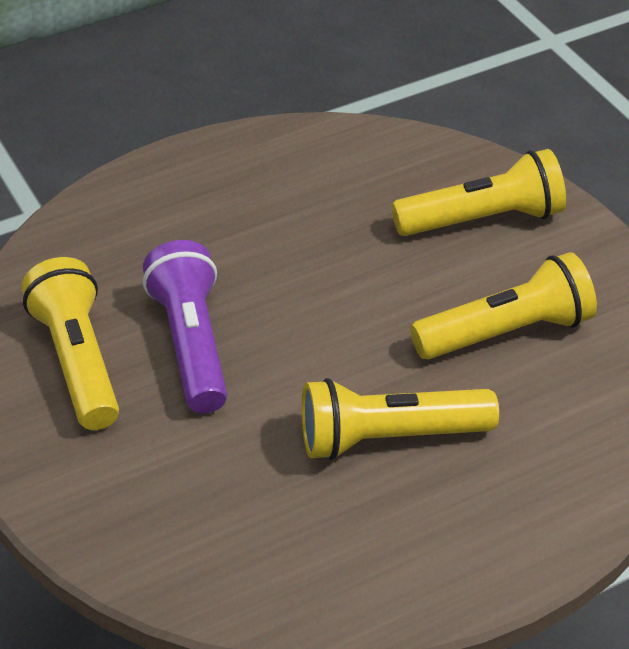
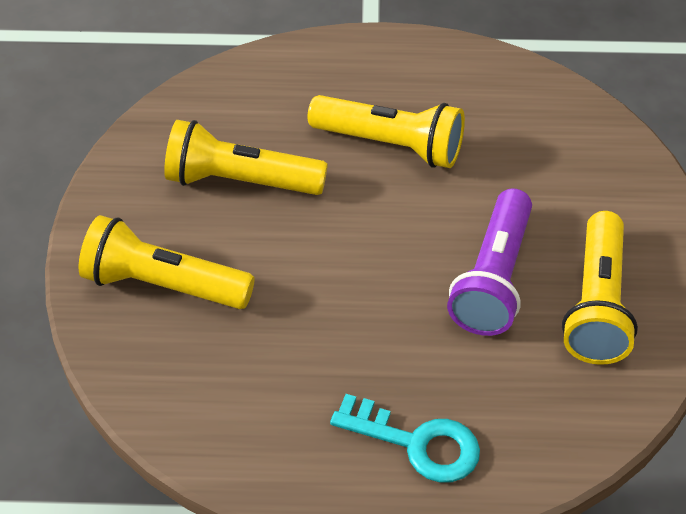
camera: 150 degrees left, 5 degrees up
(181, 197) = (417, 443): none -> turquoise key

